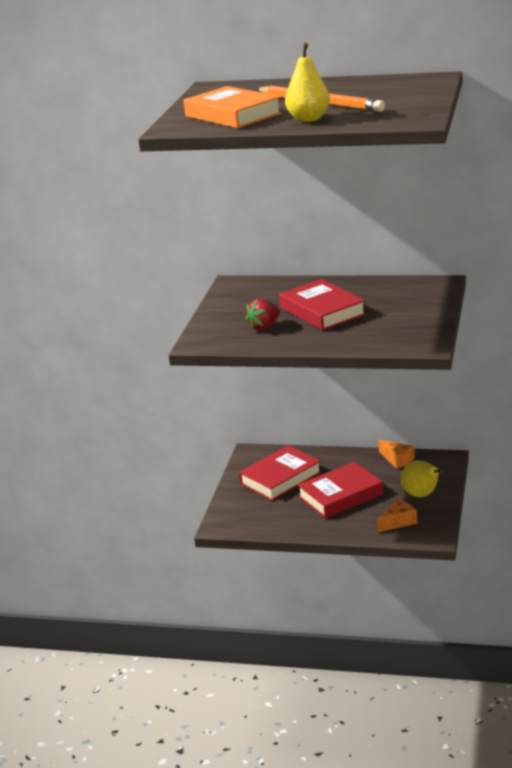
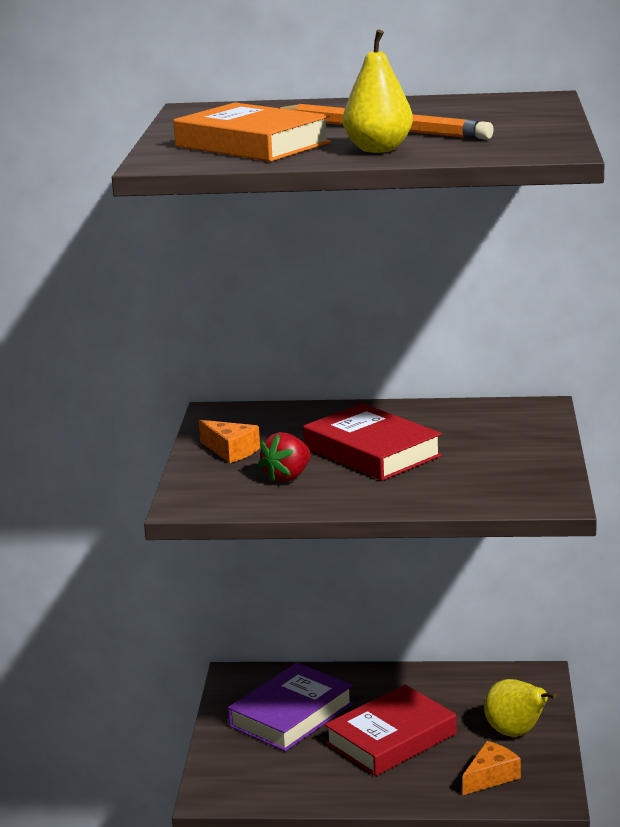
camera: 10 degrees left, 5 degrees down
(281, 478) = (291, 715): red book -> purple book
(397, 459) = (464, 679): orange cheese -> orange cheese (231, 451)

